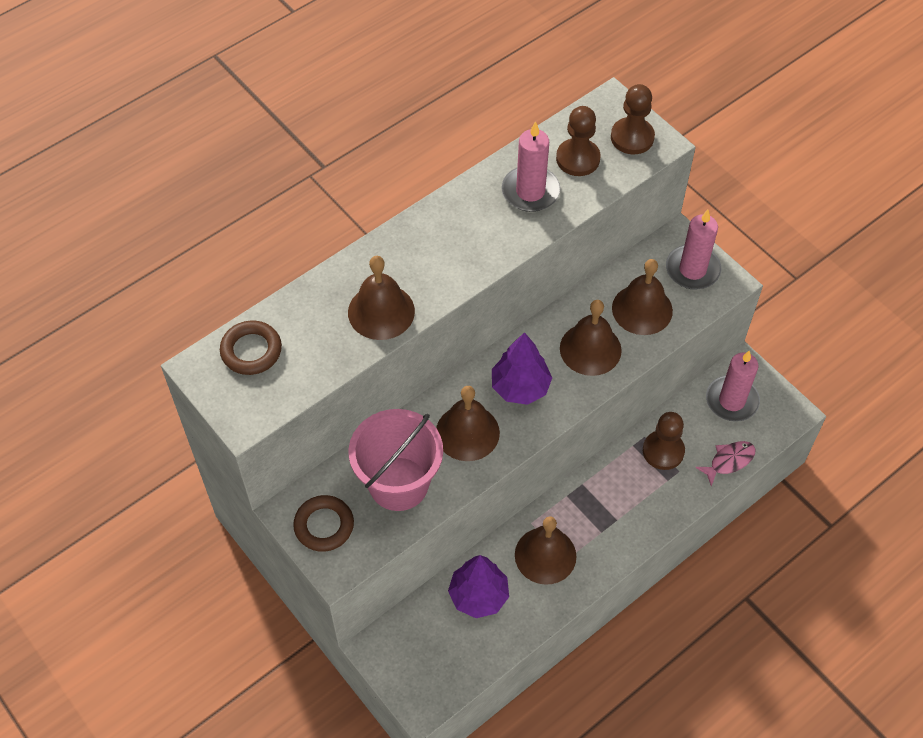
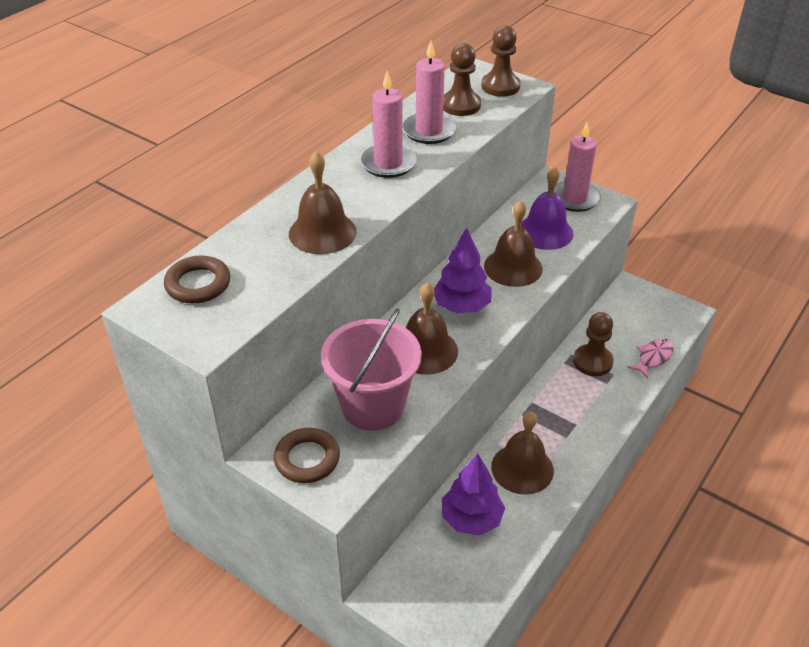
camera: 15 degrees left, 15 degrees down
(642, 309) = (545, 232): brown bell -> purple bell
(732, 400) = (633, 313): pink candle -> pink candle (388, 163)

